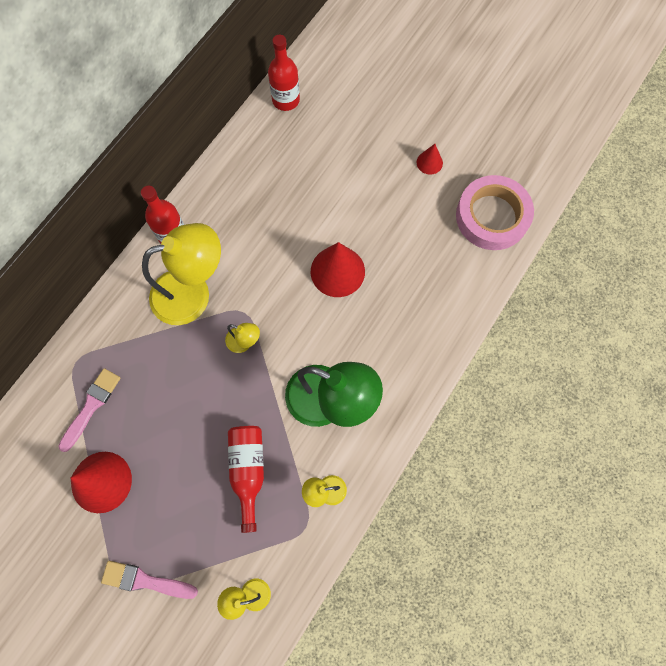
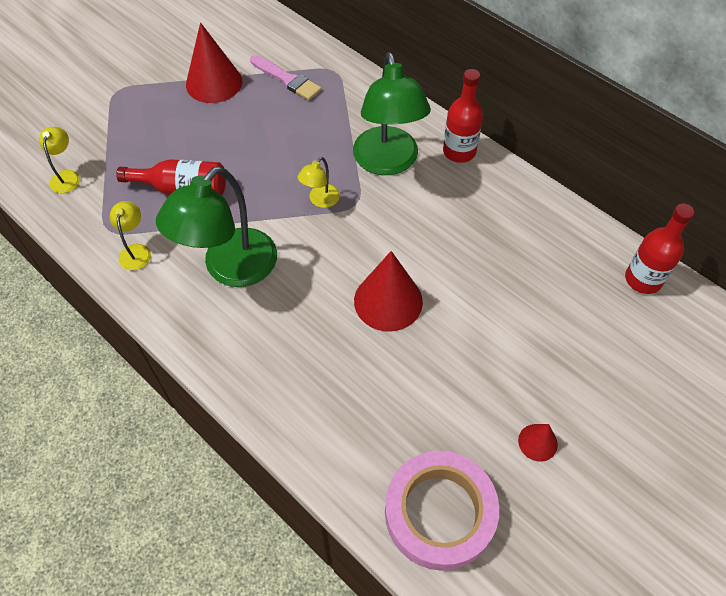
camera: 100 degrees right, 15 degrees down
(145, 581) = (114, 106): pink brush -> none
(193, 293) = (388, 162): yellow lamp -> green lamp

